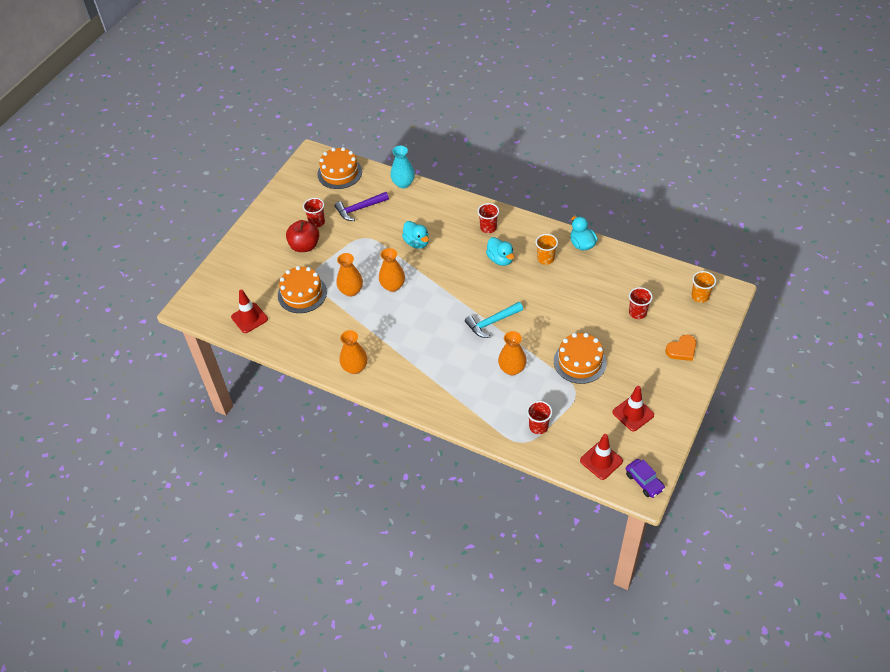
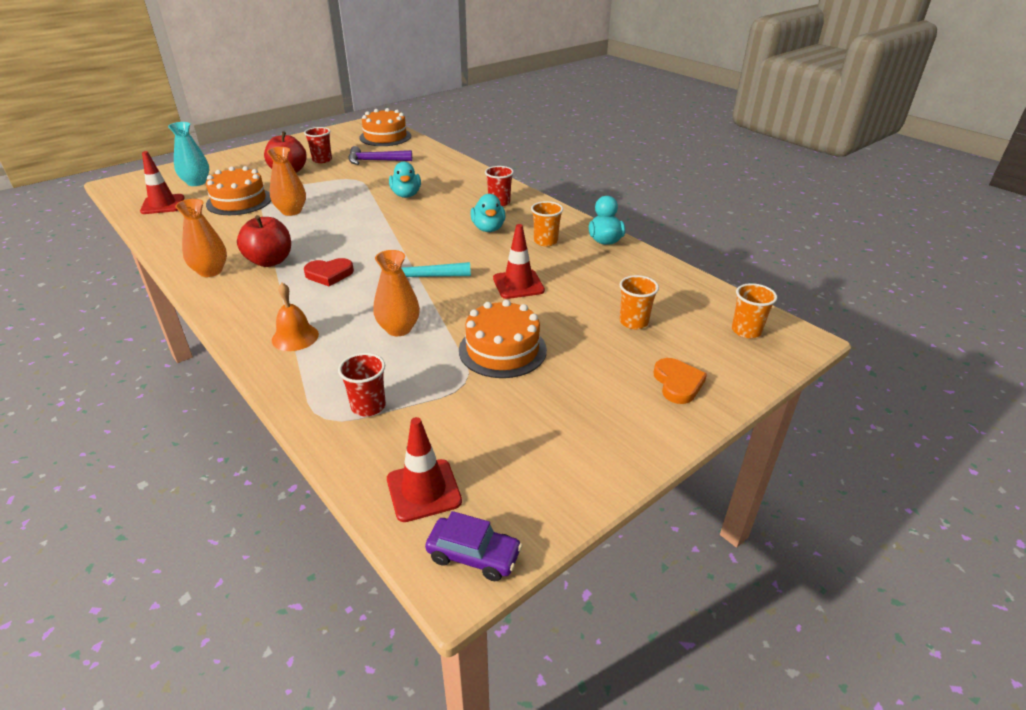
camera: 20 degrees right, 15 degrees down
(384, 344) = (270, 261): none -> red apple
(392, 286) = (340, 219): orange vase -> none
(403, 183) = (440, 155): turquoise vase -> turquoise vase (196, 182)
(433, 341) = (329, 274): none -> red heart
(459, 398) = (295, 337): none -> orange bell
(633, 413) = (534, 440): red traffic cone -> red traffic cone (518, 284)
(637, 313) = (633, 322): red cup -> orange cup
(644, 481) = (473, 555): purple car -> purple car turned 60 degrees counterclockwise
(682, 350) = (677, 383): orange heart -> orange heart turned 90 degrees counterclockwise

